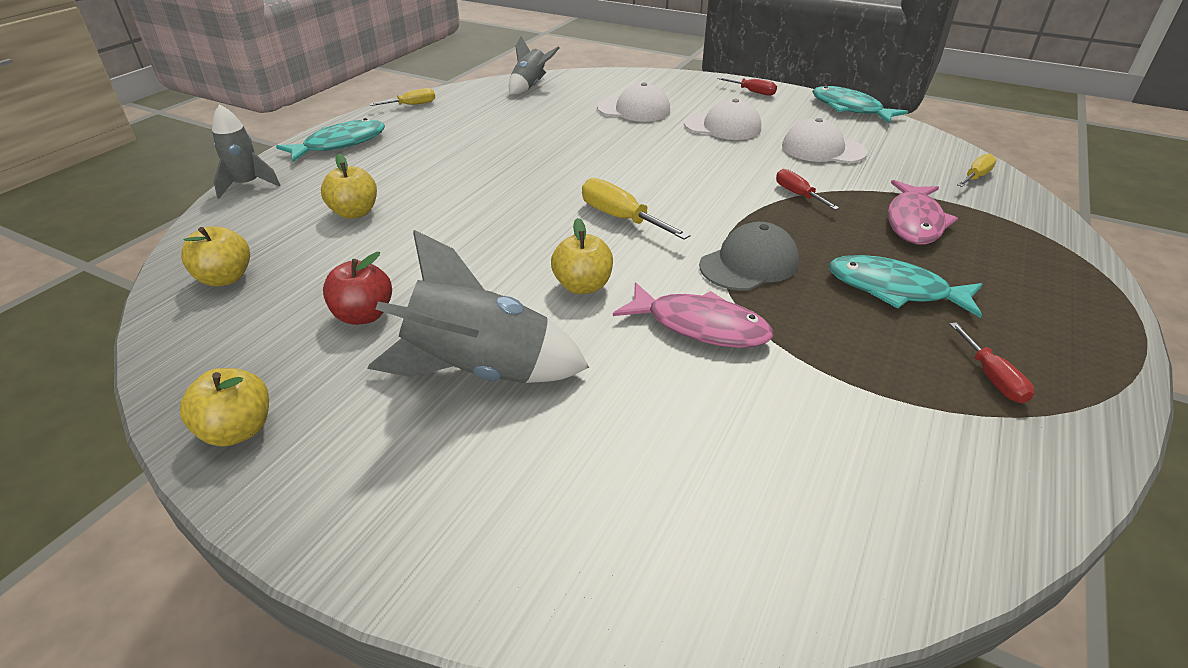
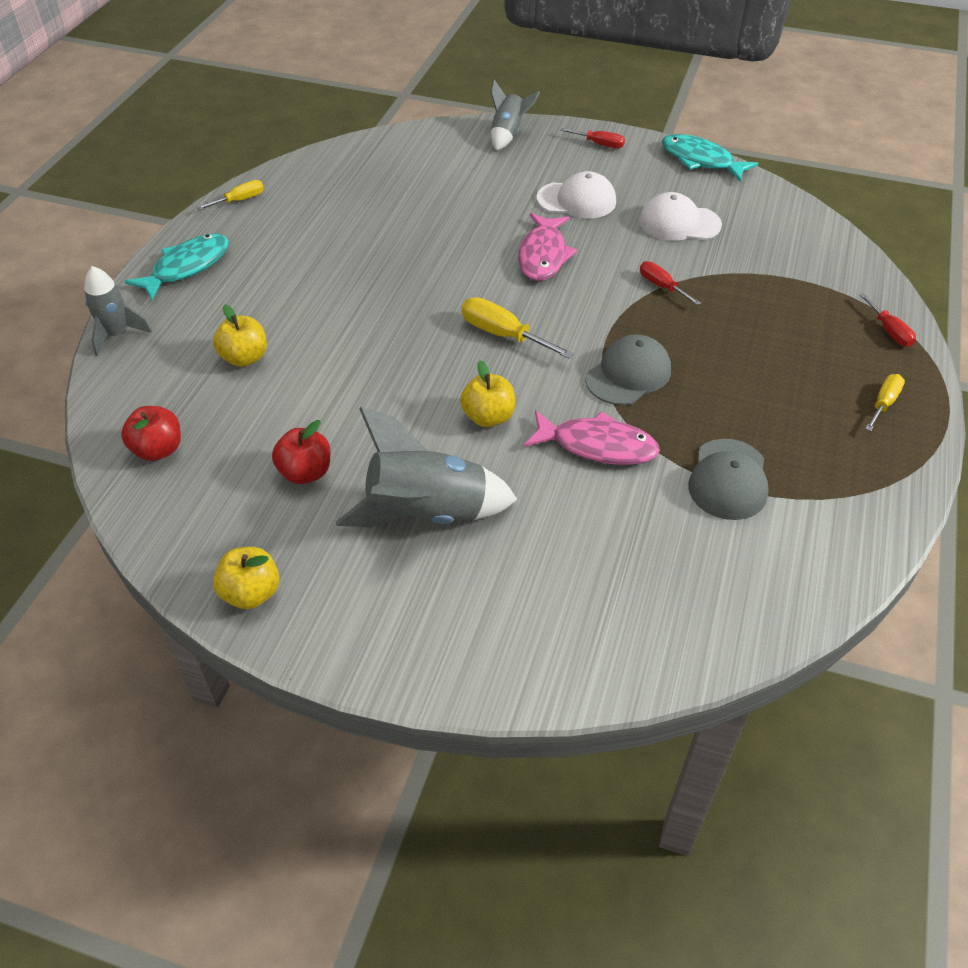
camera: 10 degrees left, 10 degrees up
(225, 278) = (158, 450): yellow apple -> red apple
(530, 86) = (359, 158): grey rocket -> grey rocket (508, 134)
(634, 109) = (481, 184): white cap -> none
(857, 379) = (728, 479): none -> grey cap
(894, 289) = (753, 387): turquoise fish -> none
(914, 222) = (768, 308): pink fish -> pink fish (543, 255)
(976, 177) = (822, 245): yellow screwdriver -> yellow screwdriver (883, 403)
(992, 378) = (830, 464): red screwdriver -> red screwdriver (889, 331)

